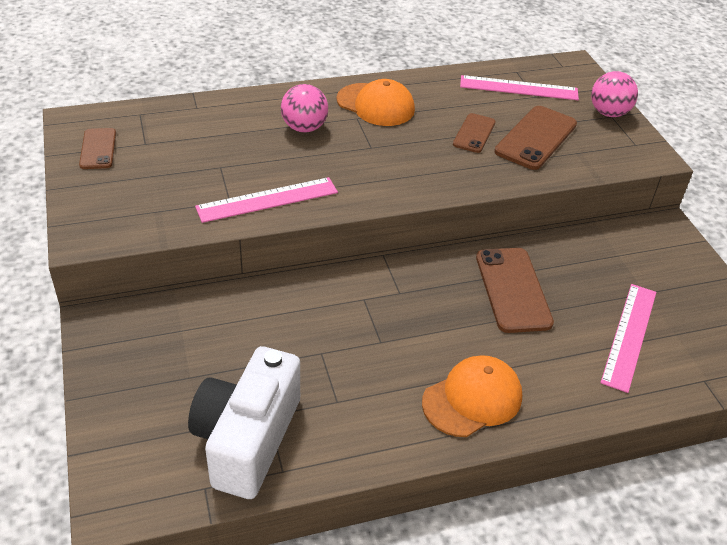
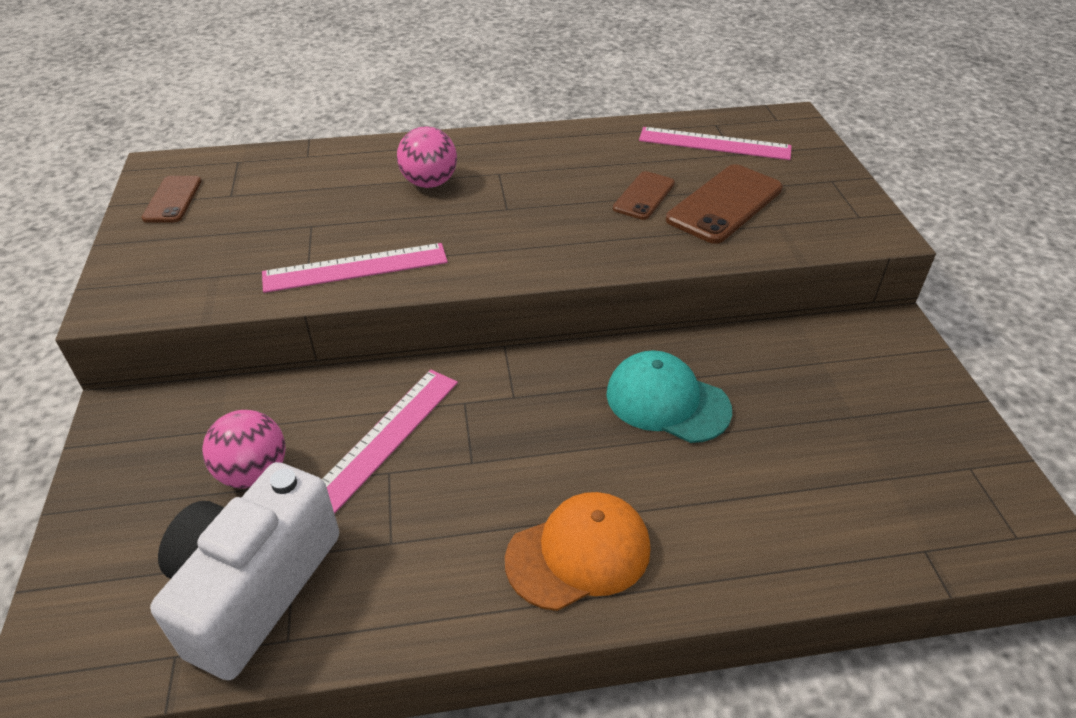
camera: 10 degrees right, 0 degrees up
(376, 105) = (526, 159): orange cap -> none
(513, 290) = (667, 401): brown phone -> turquoise cap
(608, 113) = (828, 176): pink ball -> pink ball (254, 473)
(629, 335) = (821, 476): pink ruler -> pink ruler (386, 437)

